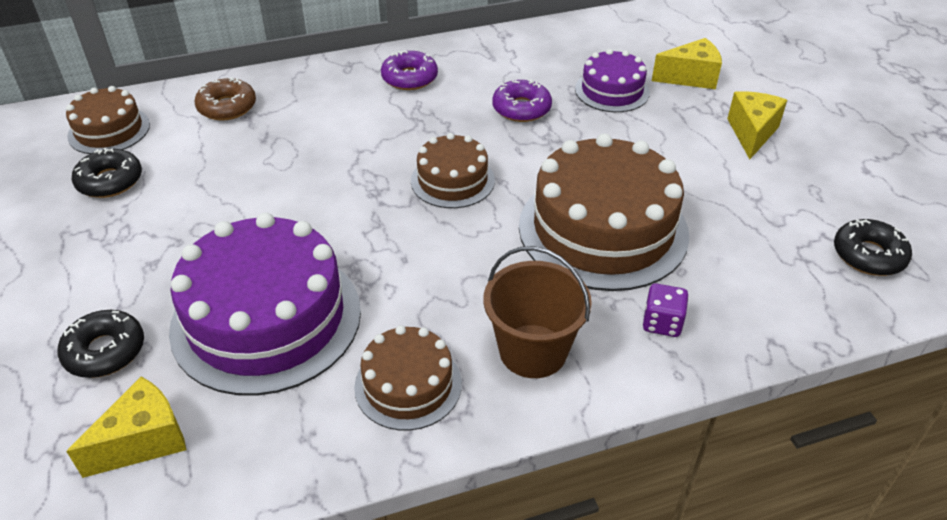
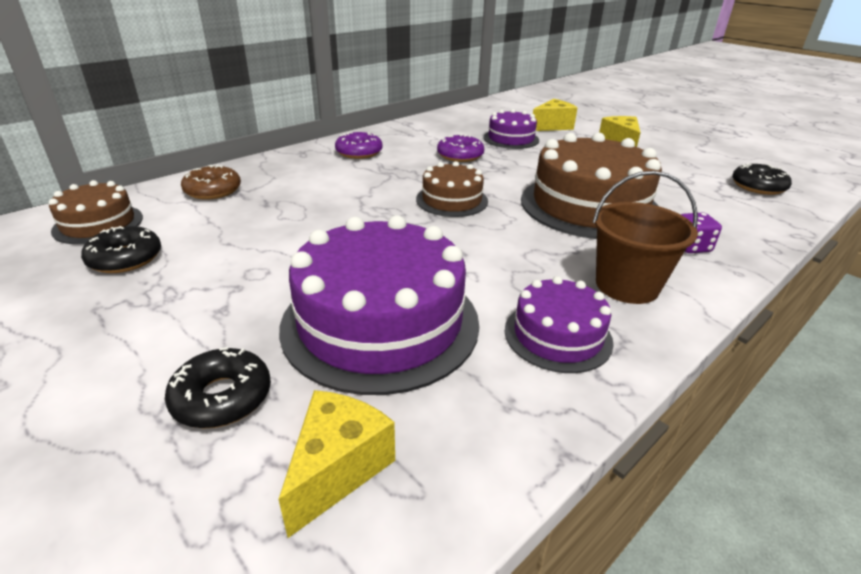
camera: 25 degrees left, 10 degrees down
(408, 385) = (558, 335): brown cake -> purple cake

